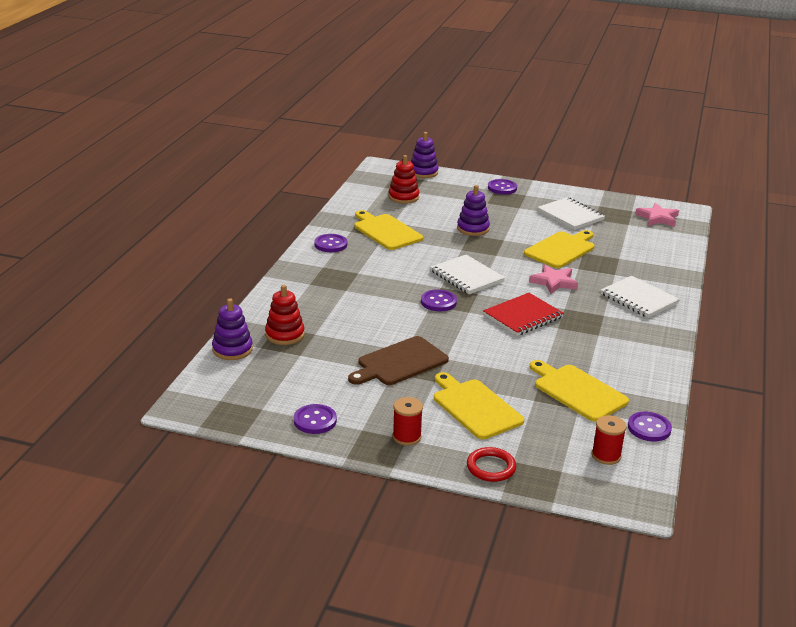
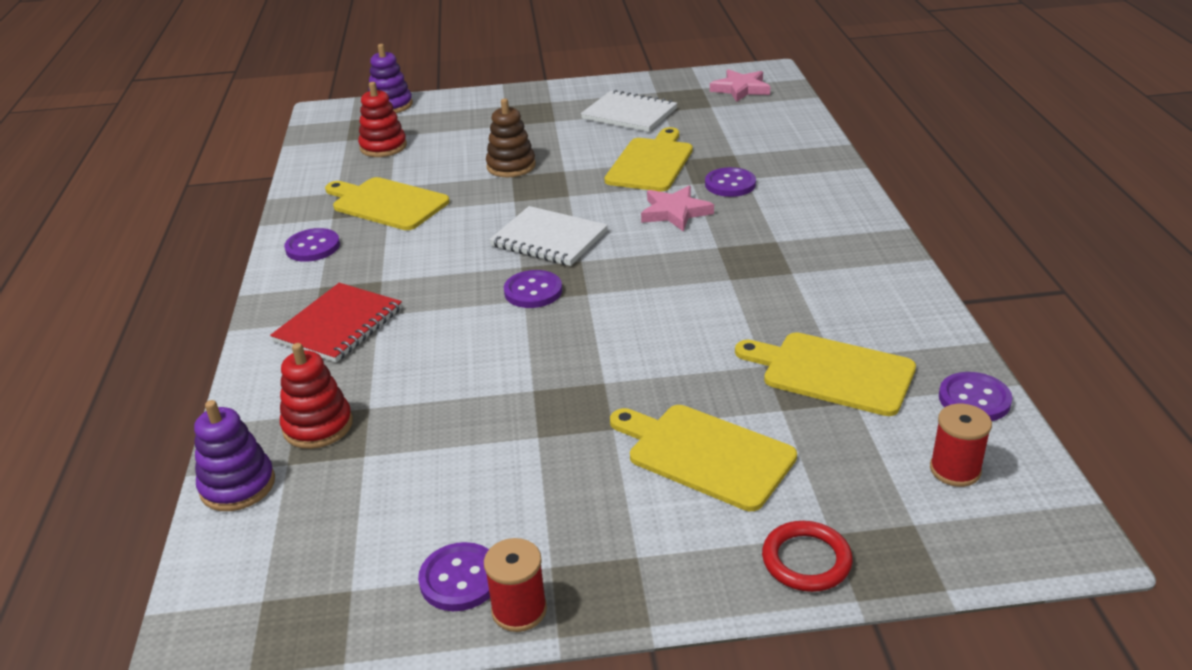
camera: 20 degrees left, 5 degrees up
(399, 362) = (537, 414): brown cutting board -> none
(406, 437) = (635, 552): red spool -> red spool (519, 610)
(473, 229) = (511, 166): purple stacking toy -> brown stacking toy
(502, 188) = (513, 100): purple button -> purple button (730, 184)
(523, 316) = (670, 277): red notebook -> red notebook (339, 325)
(639, 299) = (803, 204): white notebook -> none

